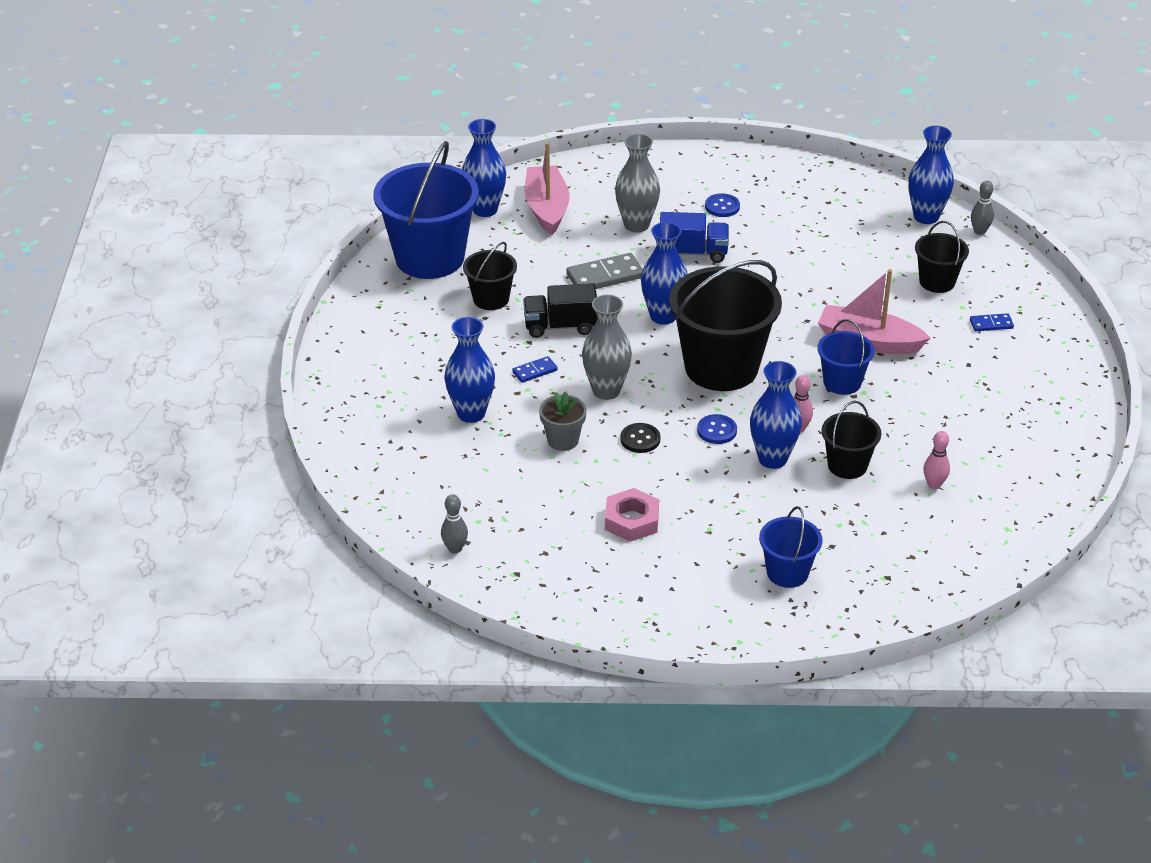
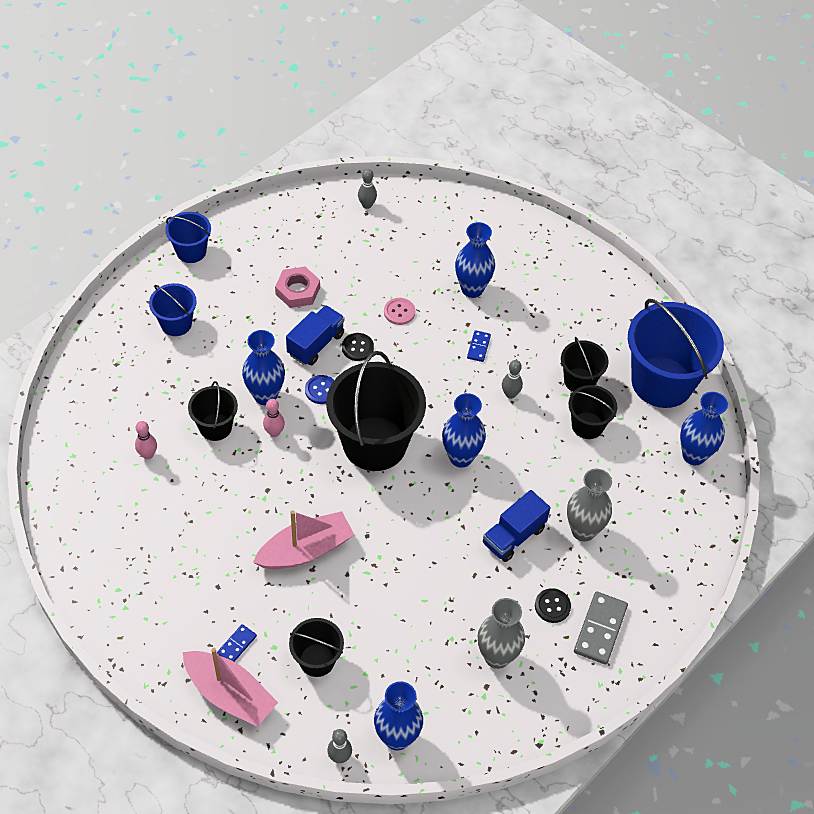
camera: 130 degrees right, 15 degrees up
(533, 272) = (587, 425): none -> black bucket
(547, 208) = (659, 493): pink boat -> pink boat (230, 694)
(560, 326) = (510, 394): black truck -> grey bowling pin
(563, 440) = (399, 312): grey flower pot -> pink button
(605, 276) = (540, 462): grey domino -> grey domino (600, 629)
(606, 391) = (420, 367): grey vase -> grey vase (497, 656)
(674, 467) = (316, 344): none -> blue truck
(722, 207) = (552, 606): blue button -> black button
(842, 382) = (286, 495): blue bucket -> blue bucket (191, 251)

